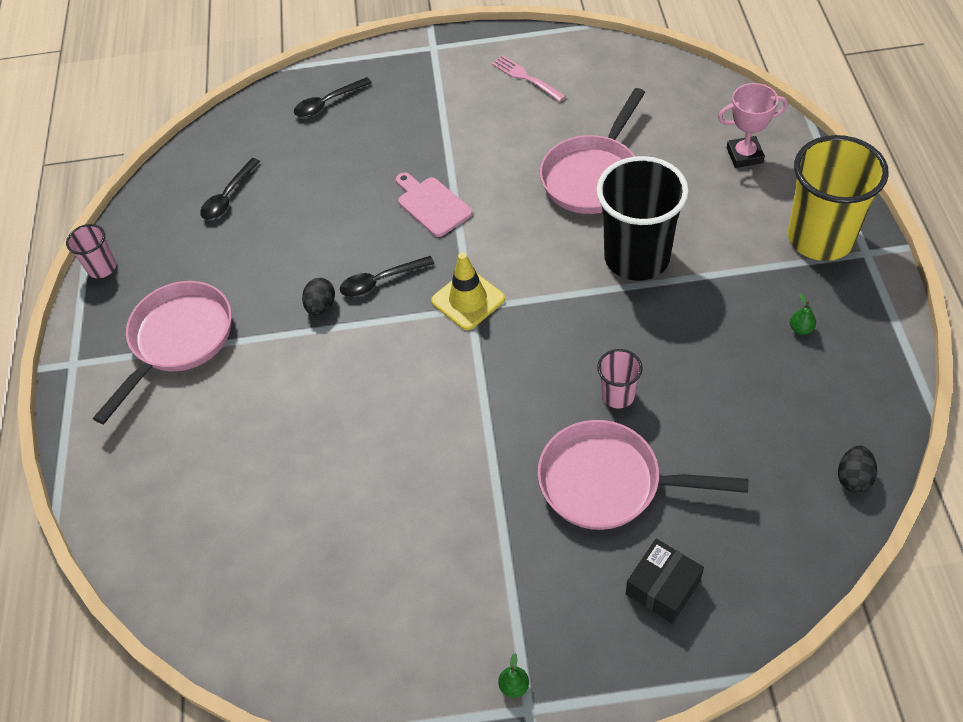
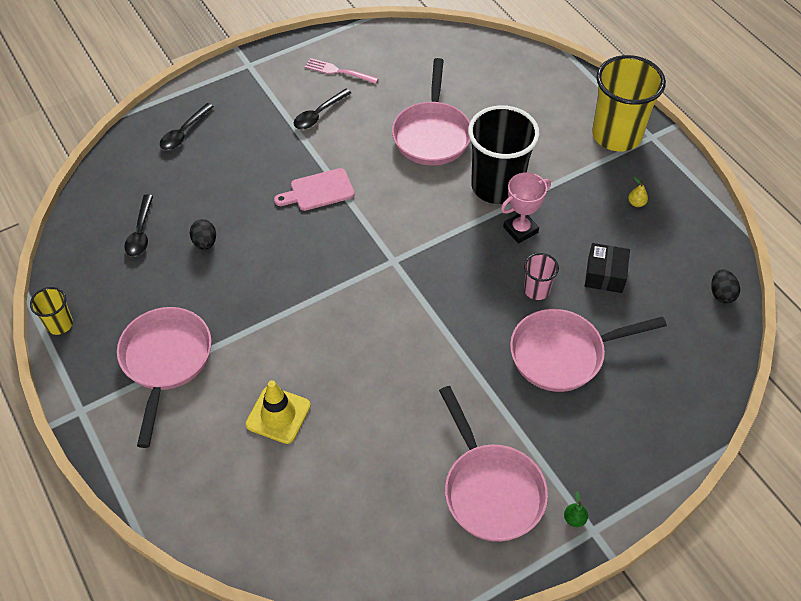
camera: 30 degrees left, 0 degrees up
(102, 268) = (59, 324): pink cup -> yellow cup
(321, 306) = (272, 296): black egg -> black egg (205, 242)
(380, 281) = (310, 262): black spoon -> black spoon (319, 114)
(432, 205) = (318, 191): pink cutting board -> pink cutting board turned 45 degrees counterclockwise
(436, 611) = (490, 490): none -> pink pan
(468, 300) = (388, 255): yellow traffic cone -> yellow traffic cone (278, 415)
(663, 587) = (638, 412): black box -> black box (605, 275)
(744, 155) = (534, 89): pink trophy -> pink trophy (520, 230)
(800, 329) = (636, 203): green pear -> yellow pear

